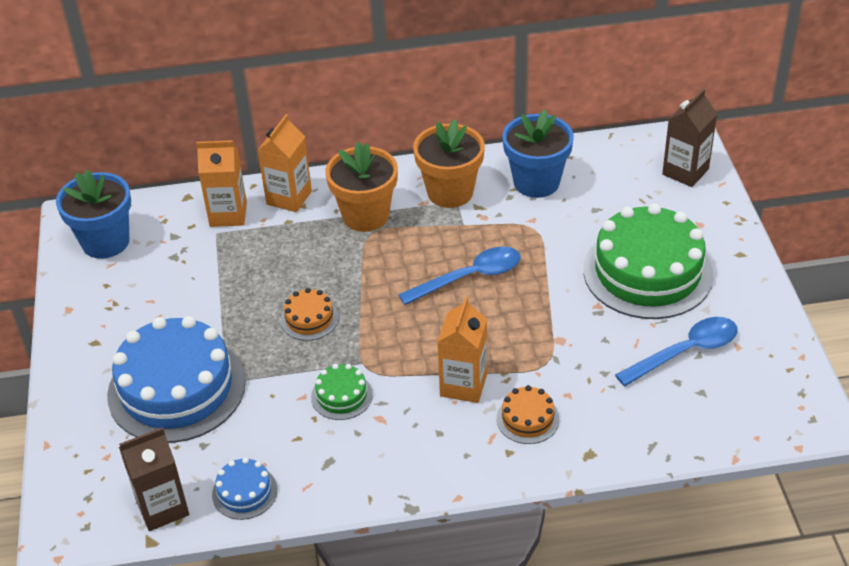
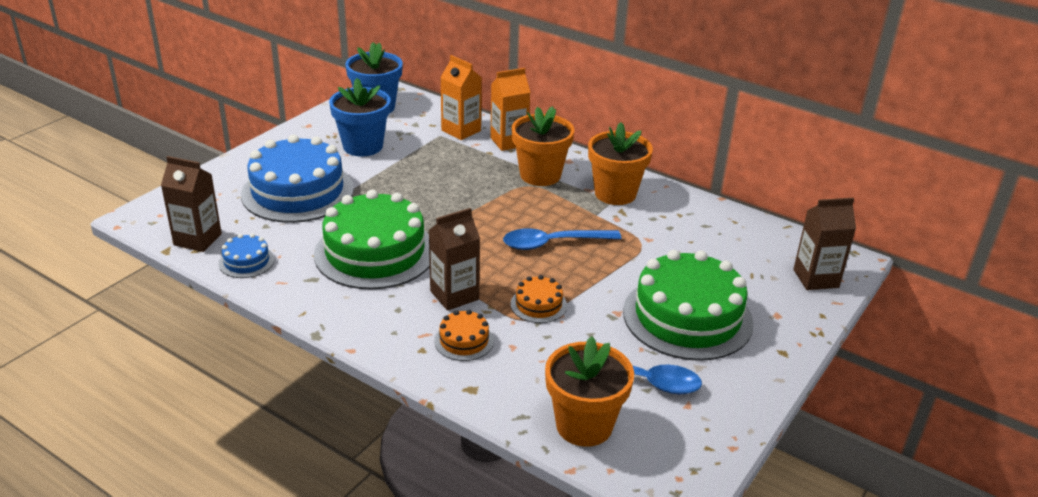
camera: 40 degrees right, 10 degrees down
(309, 319) = (421, 204): orange cake -> orange cake (538, 305)
(341, 396) = (375, 252): green cake -> green cake, size x2.26
(463, 385) = (454, 295): orange carton -> brown carton
(469, 277) = (553, 243): blue spoon -> blue spoon turned 150 degrees clockwise
(536, 182) = (685, 221): blue flower pot -> blue flower pot (363, 146)
(698, 418) = (584, 425): none -> orange flower pot

